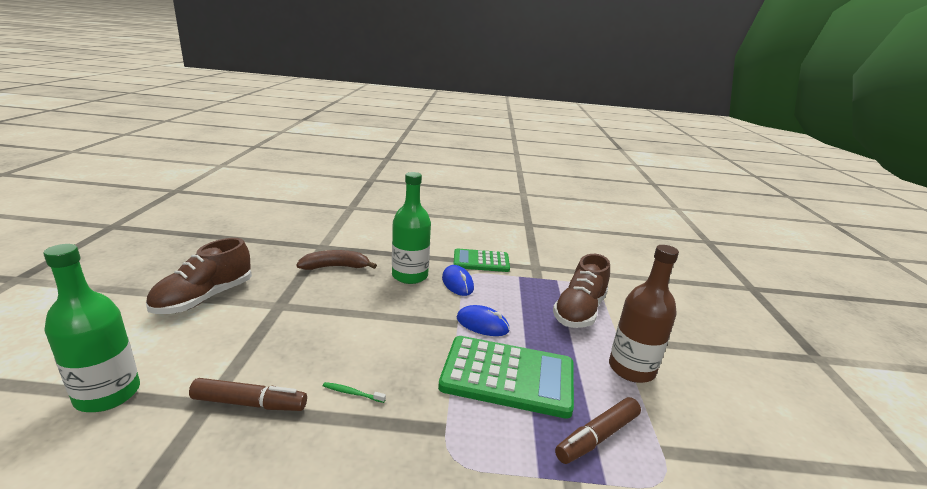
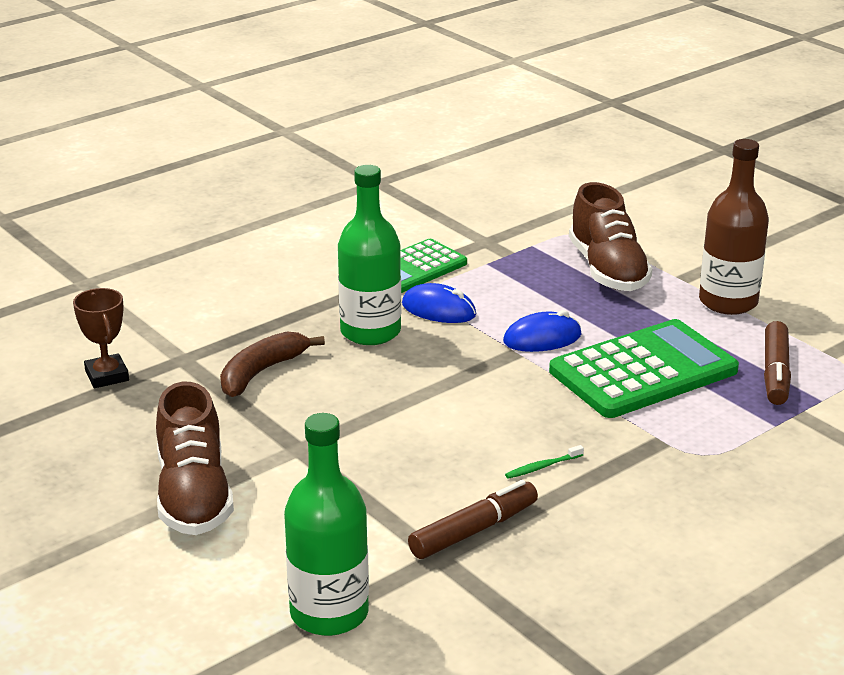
camera: 40 degrees left, 5 degrees up
(286, 238) = (107, 376): none -> brown trophy

